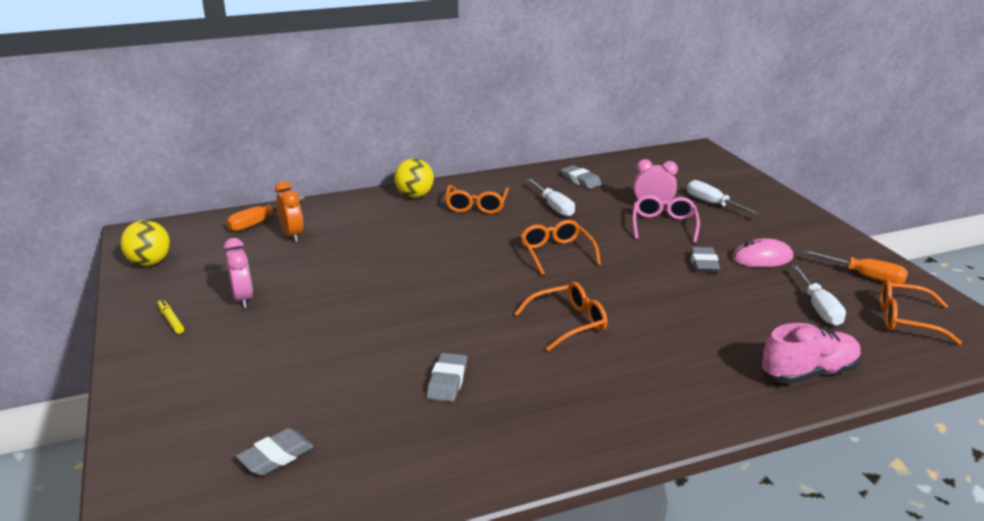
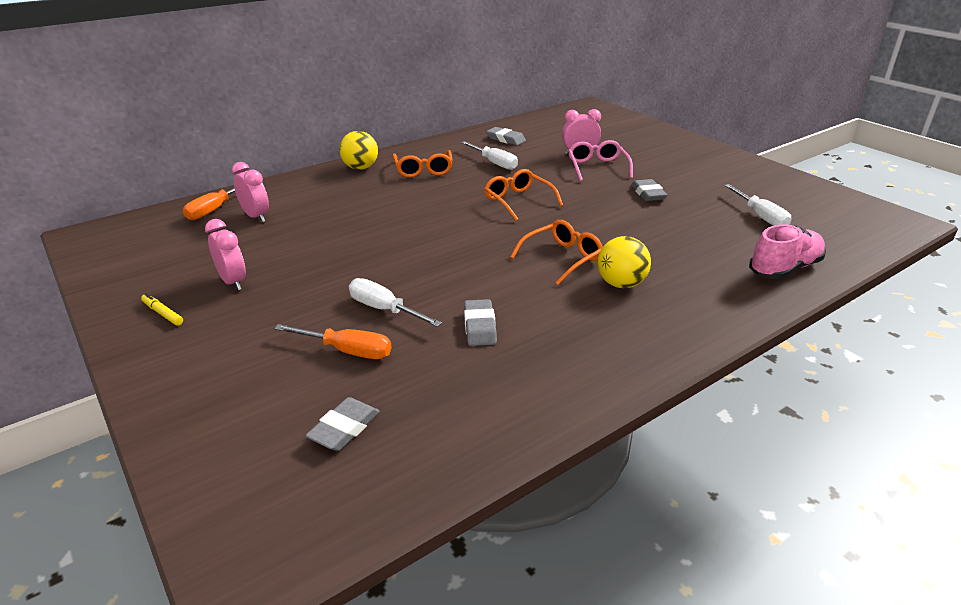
camera: 15 degrees left, 5 degrees up
(150, 263) = (112, 261): yellow ball -> yellow ball (621, 284)
(292, 235) = (256, 216): orange clock -> pink clock
(713, 204) = (628, 146): white screwdriver -> white screwdriver (384, 309)
(762, 258) = (692, 183): pink mouse -> none
(864, 276) = (779, 187): orange screwdriver -> orange screwdriver (347, 351)
(906, 320) = (831, 216): orange glasses -> none

